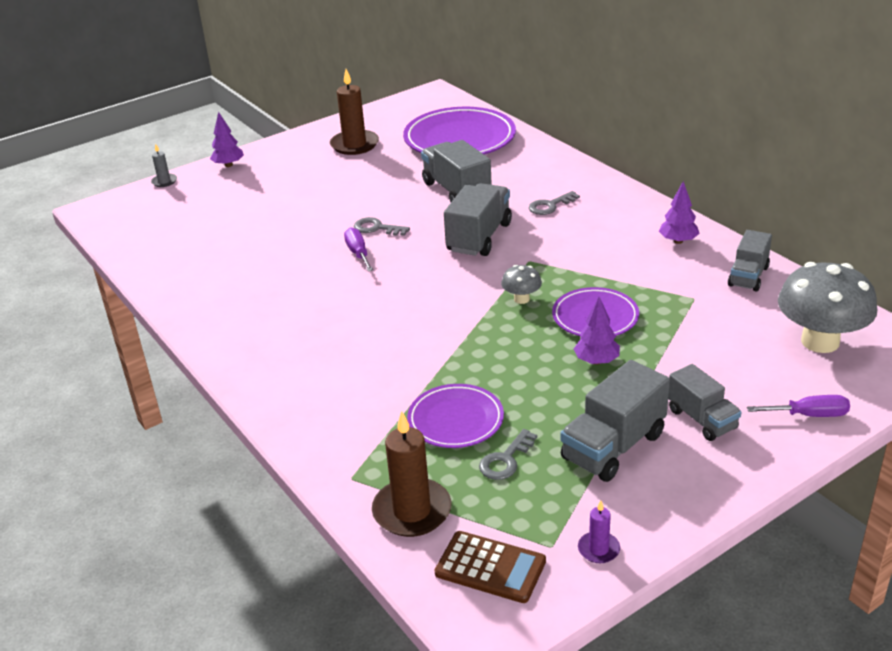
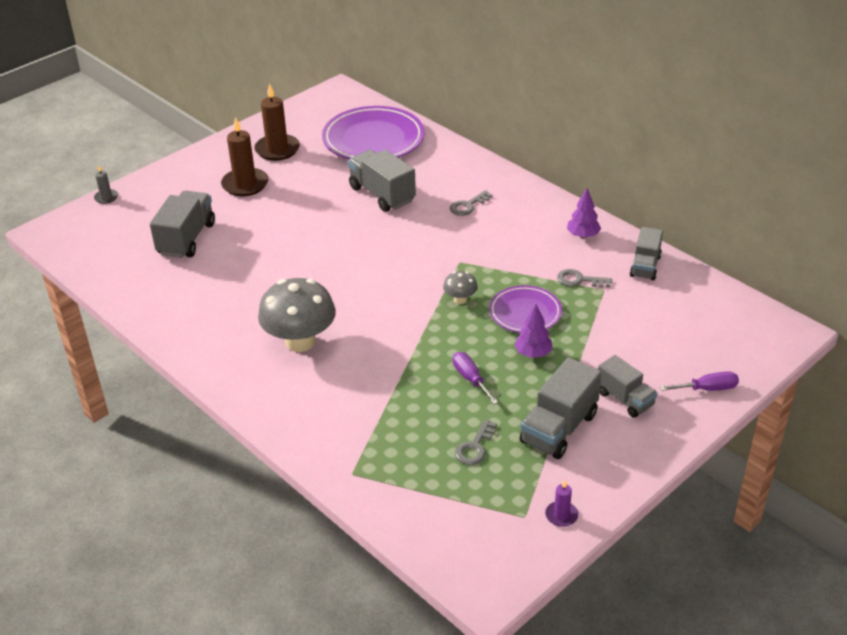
camera: 10 degrees left, 5 degrees up
(228, 165) = (163, 177): purple tree -> none
(358, 253) = (308, 263): purple screwdriver -> purple screwdriver (470, 379)
(377, 228) = (318, 236): grey key -> grey key (579, 280)
(412, 511) = (408, 497): brown candle -> brown candle (245, 184)
(455, 420) = (427, 415): purple plate -> none
(479, 237) = (412, 241): grey truck -> grey truck (186, 239)
(490, 567) = (480, 538): brown calculator -> none
(820, 341) = (709, 323): grey mushroom -> grey mushroom (300, 341)

